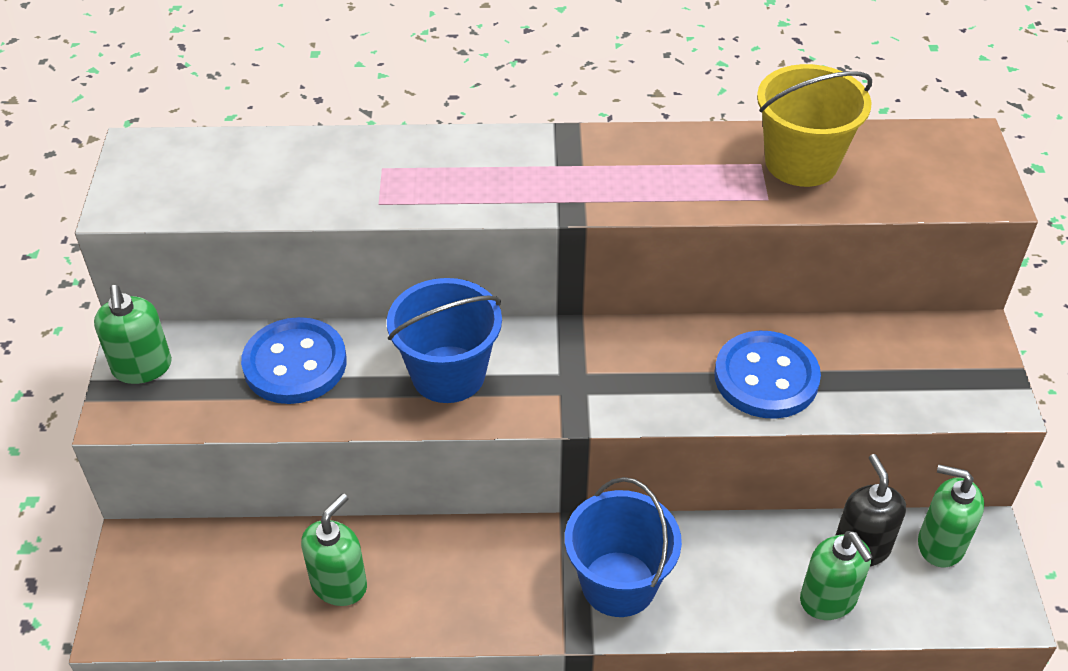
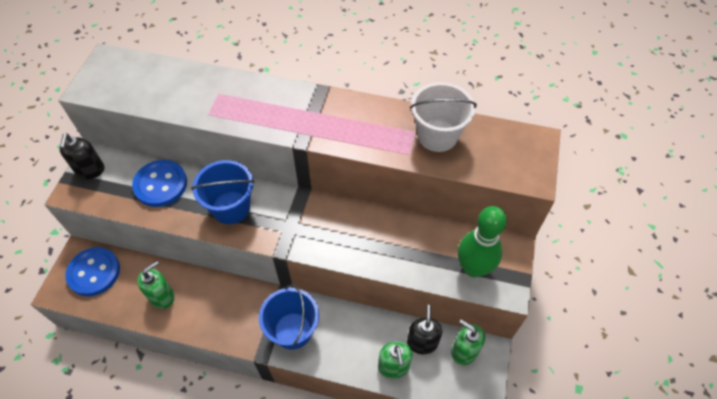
camera: 15 degrees right, 10 degrees up
(142, 367) = (90, 170): green soap dispenser -> black soap dispenser
(766, 377) = (389, 247): blue button -> blue button (94, 272)
(801, 162) = (437, 135): yellow bucket -> white bucket
(924, 379) = (473, 268): none -> green bowling pin

